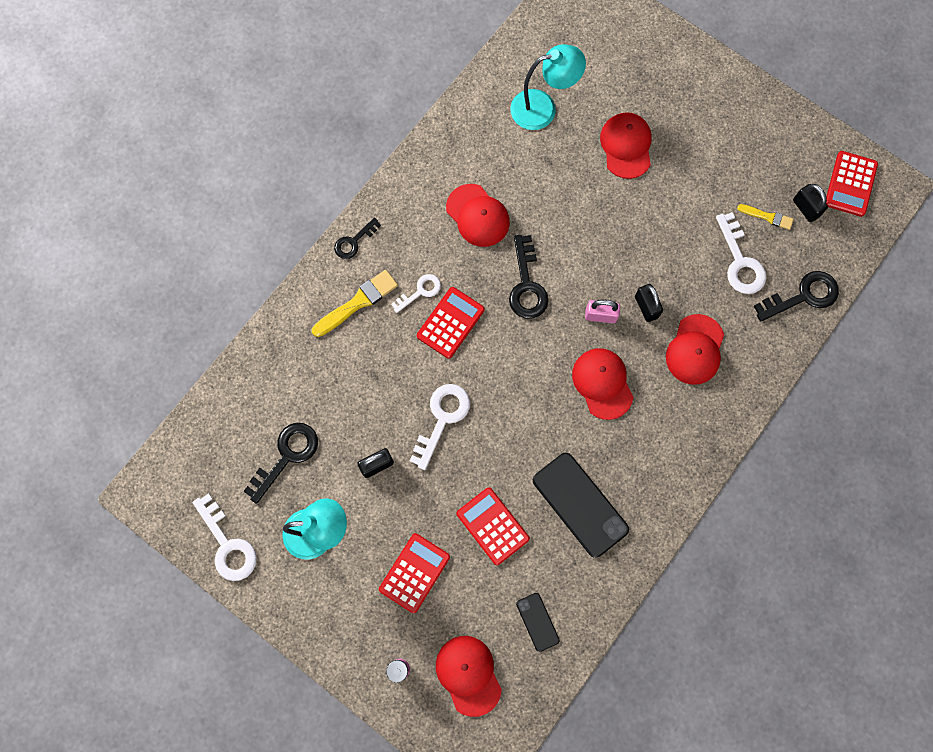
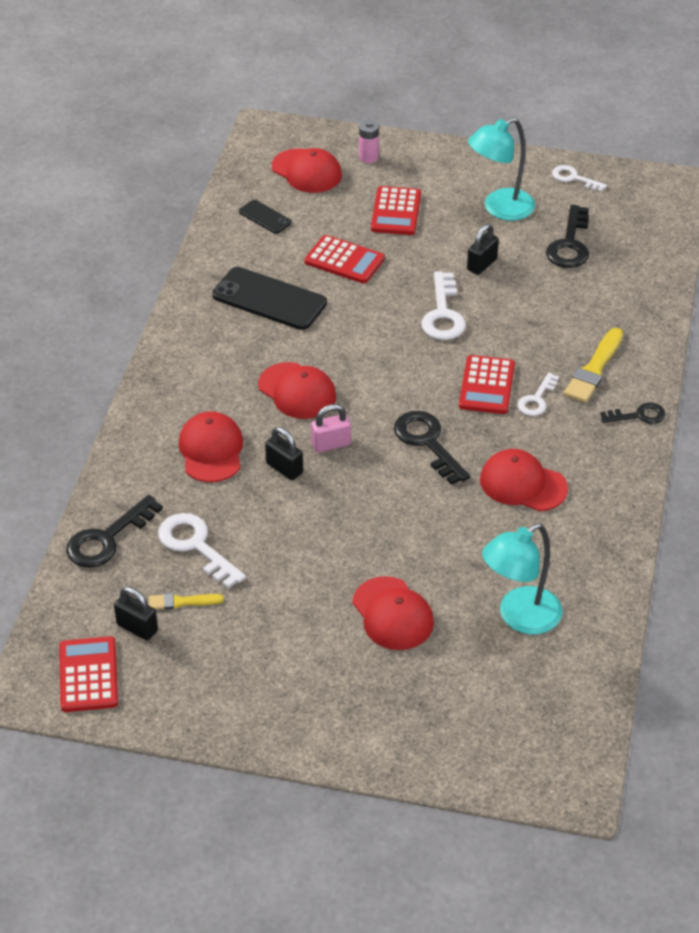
camera: 155 degrees right, 30 degrees down
(228, 545) = (573, 178): white key -> white key, size x0.62
(354, 242) = (638, 415): black key -> black key turned 60 degrees clockwise

